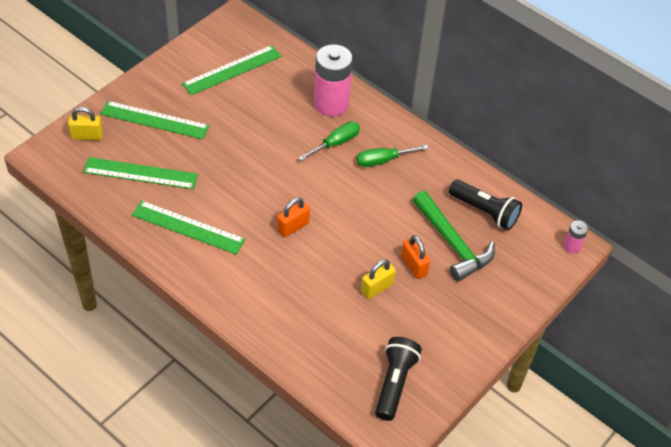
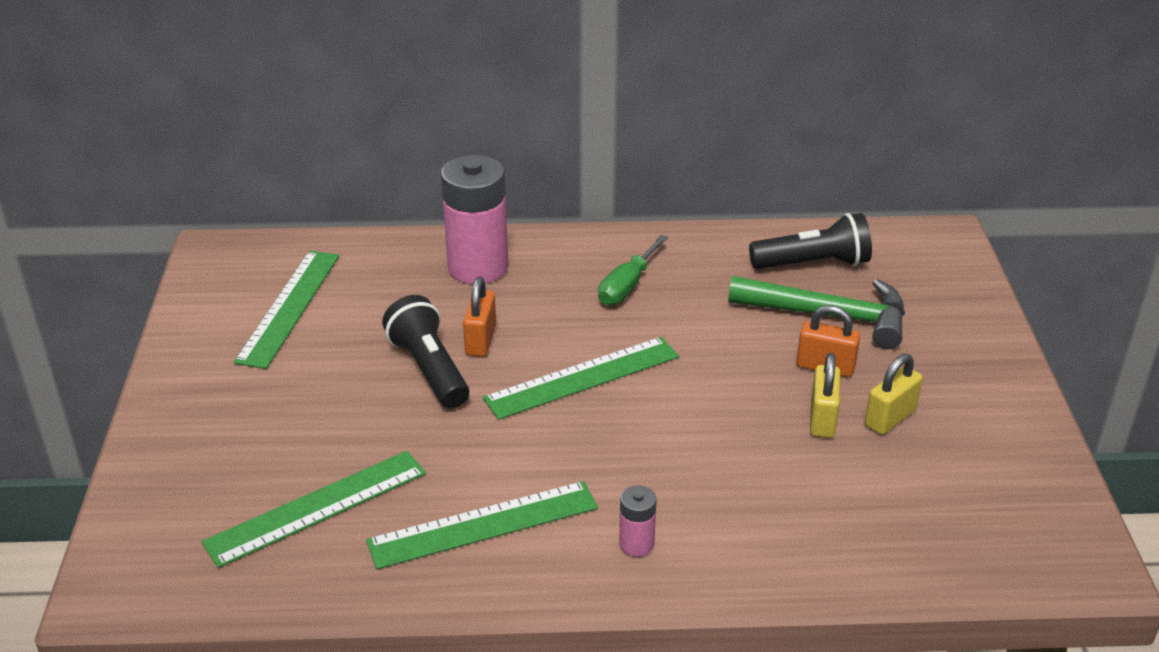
camera: 40 degrees left, 15 degrees down
(87, 136) = (161, 516): yellow padlock -> yellow padlock (890, 418)
(154, 120) = (249, 430): green ruler -> green ruler (582, 377)
(293, 227) = (624, 425): orange padlock -> orange padlock (480, 340)
(336, 143) = (544, 303): green screwdriver -> none
(394, 383) = (999, 505): black flashlight -> black flashlight (429, 369)
(572, 246) = (945, 239): pink battery -> pink battery (636, 544)

